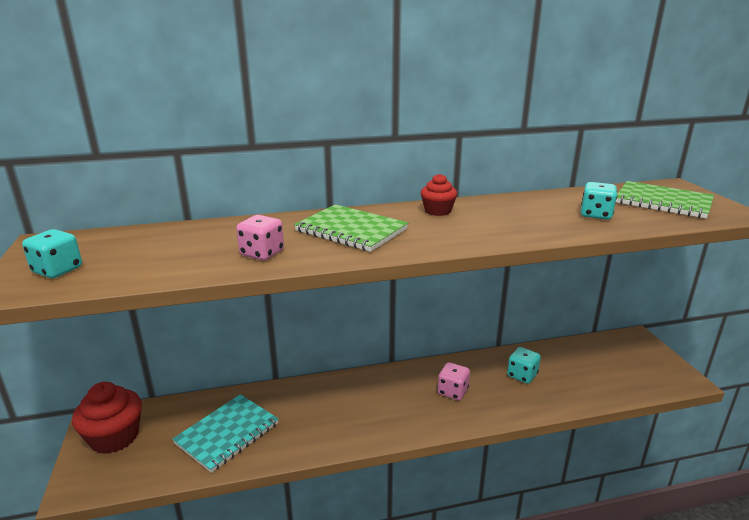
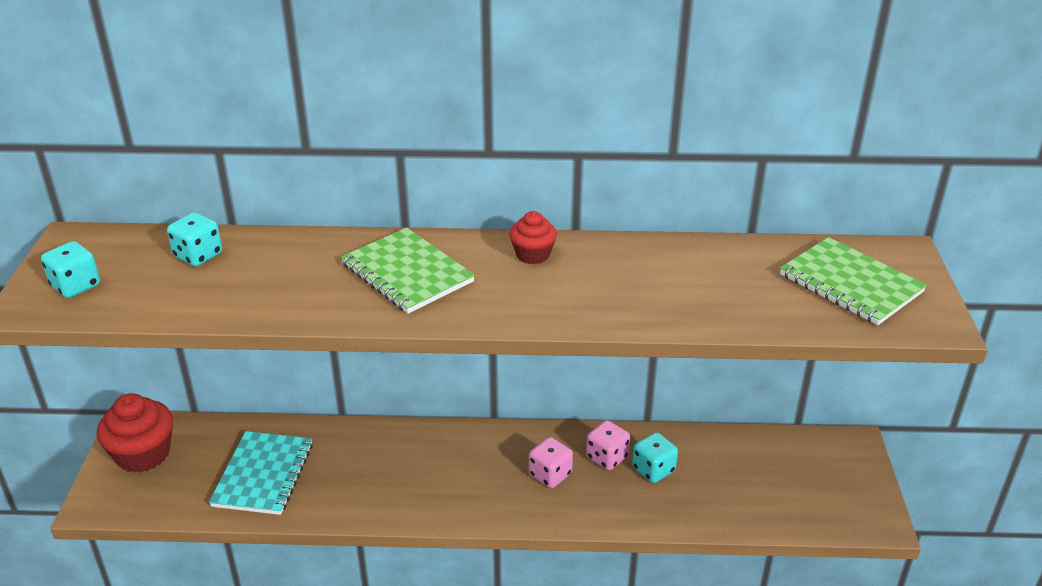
camera: 15 degrees right, 10 degrees up
(227, 433) = (263, 475): turquoise notebook -> turquoise notebook turned 45 degrees counterclockwise
(262, 253) = (289, 295): pink dice -> pink dice (607, 457)
(595, 215) = (733, 294): turquoise dice -> turquoise dice (198, 255)

